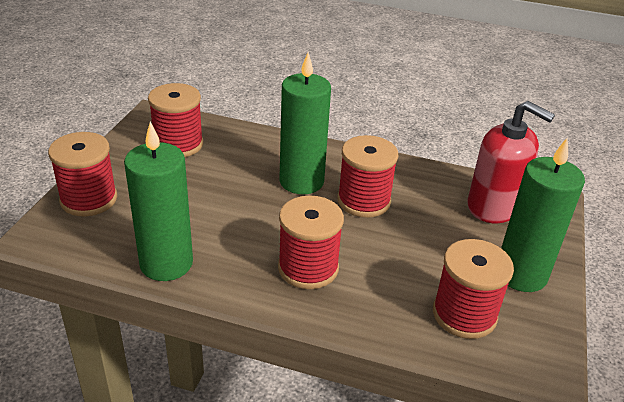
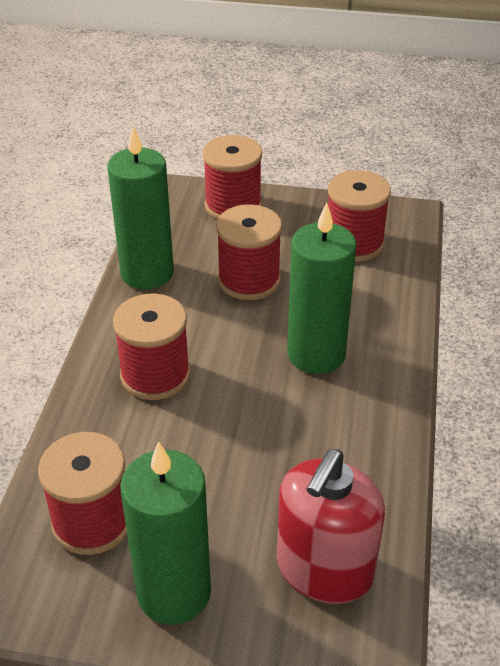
camera: 85 degrees right, 5 degrees up
(363, 201) = (293, 416): red spool -> red spool (249, 280)

